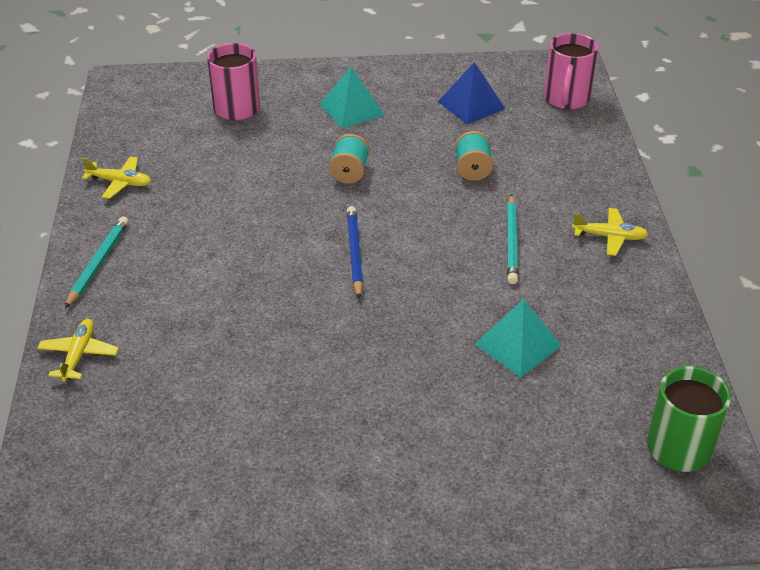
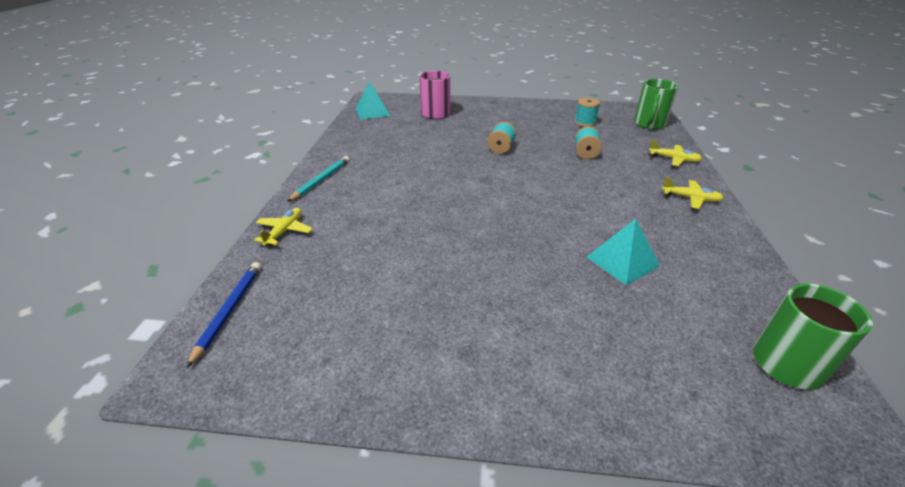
camera: 10 degrees right, 5 degrees down
(120, 182) = (352, 141): yellow plane -> yellow plane (674, 159)
(352, 109) = (507, 119): turquoise pyramid -> turquoise pyramid (372, 112)
(355, 253) = (498, 191): blue pencil -> blue pencil (230, 311)
(471, 105) = (585, 122): blue pyramid -> turquoise spool
(511, 242) = (614, 195): turquoise pencil -> none
(566, 99) = (649, 124): pink mug -> green mug

